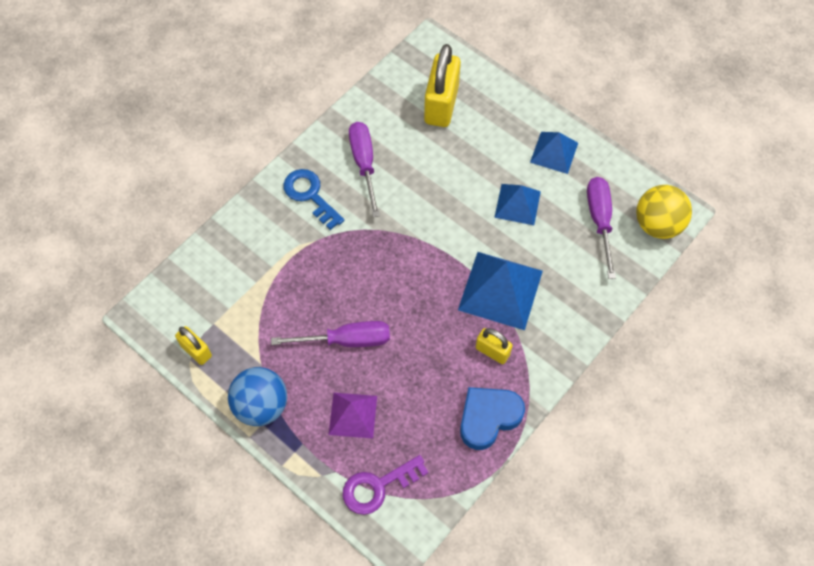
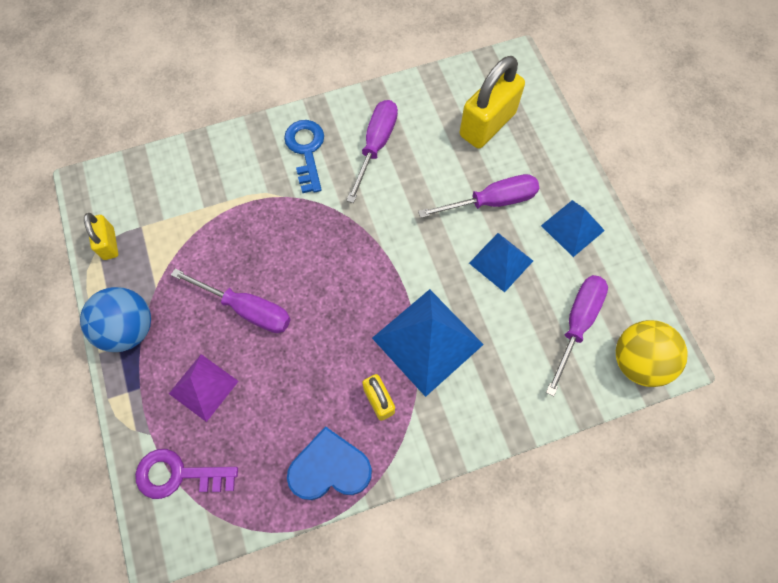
camera: 30 degrees right, 5 degrees up
(482, 162) = (491, 201): none -> purple screwdriver

